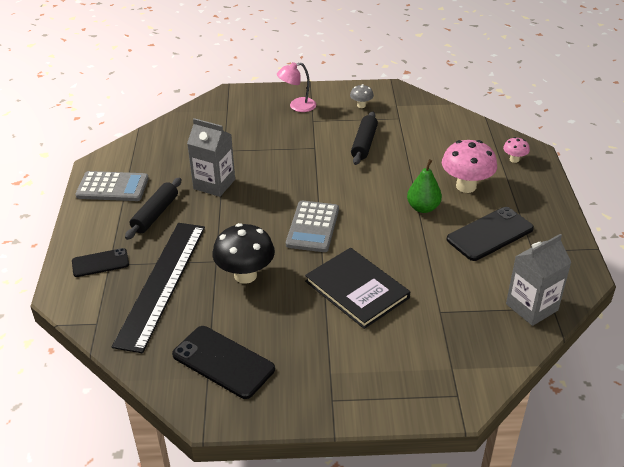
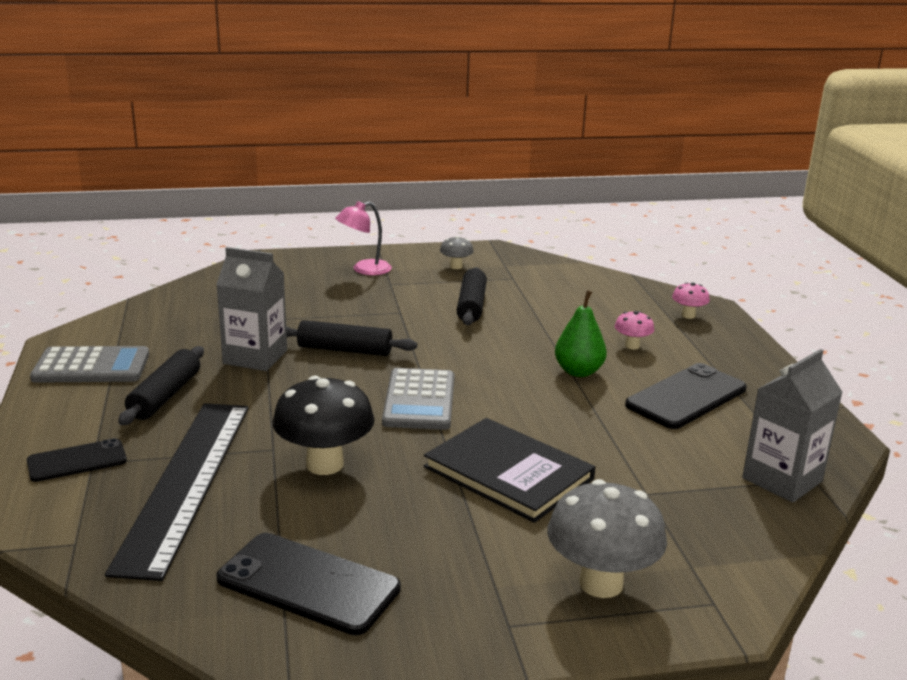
camera: 10 degrees left, 15 degrees down
(272, 181) = (344, 350): none -> black rolling pin
(393, 376) = (601, 583): none -> grey mushroom
(466, 186) = (632, 346): pink mushroom -> pink mushroom, size x0.50

